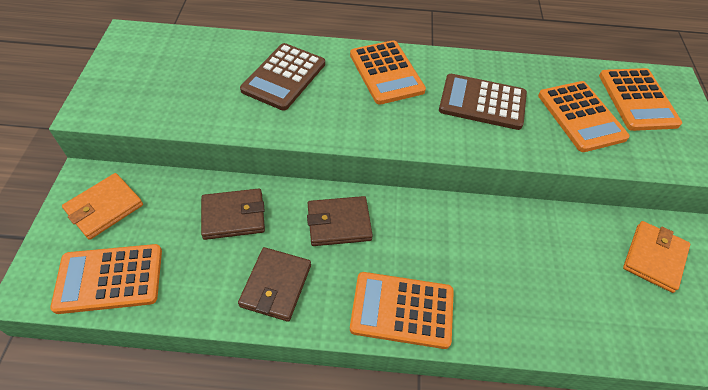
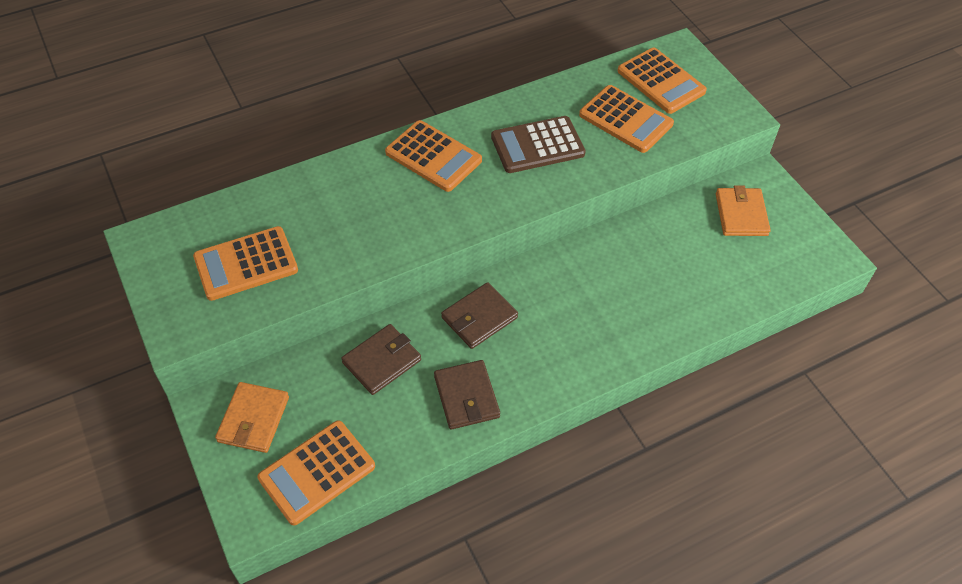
camera: 30 degrees left, 0 degrees up
(284, 77) = (341, 207): brown calculator -> none
(402, 310) = (581, 359): orange calculator -> orange calculator (246, 264)

